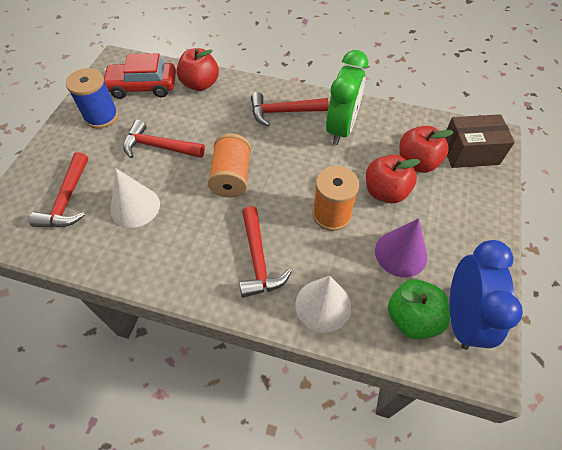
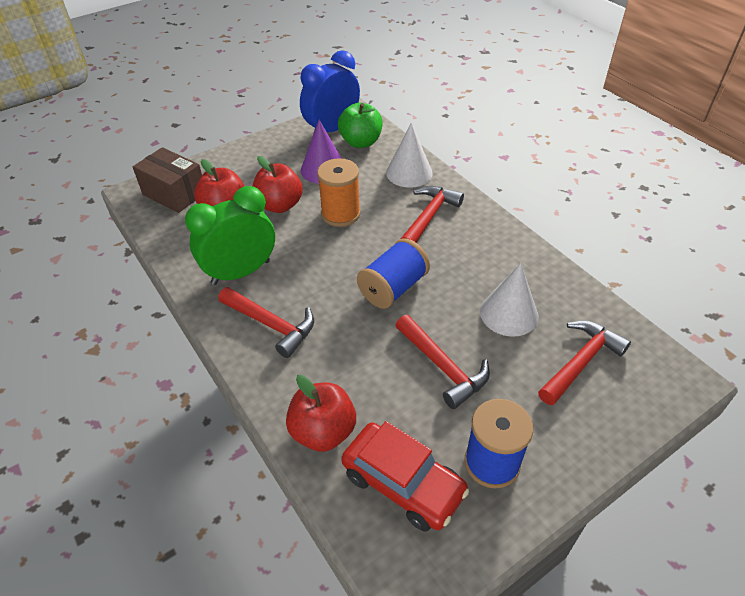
camera: 140 degrees left, 10 degrees down
(231, 177) = (393, 288): orange spool -> blue spool

